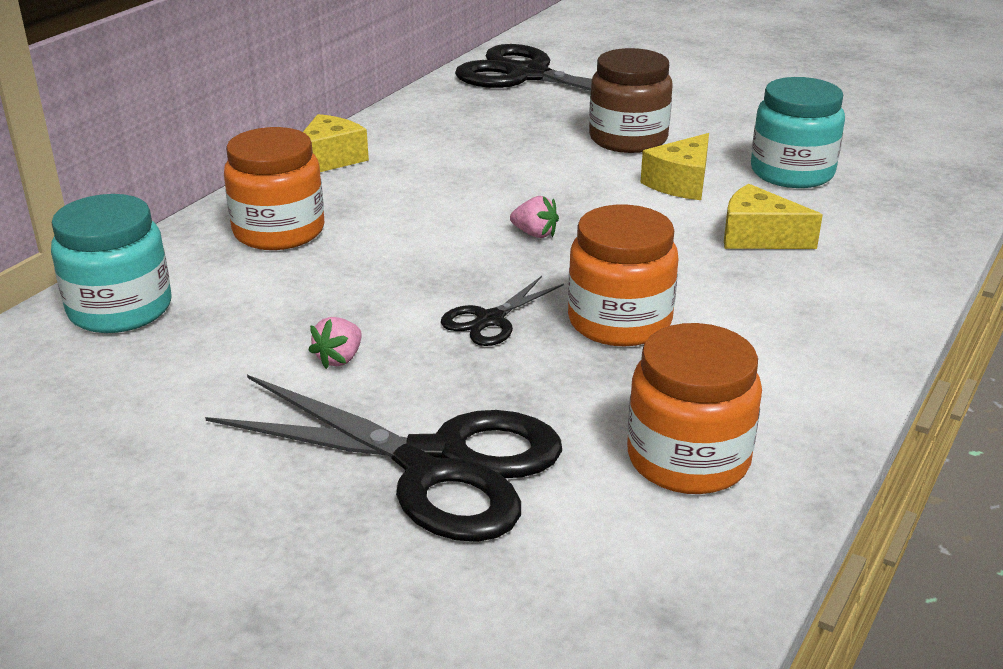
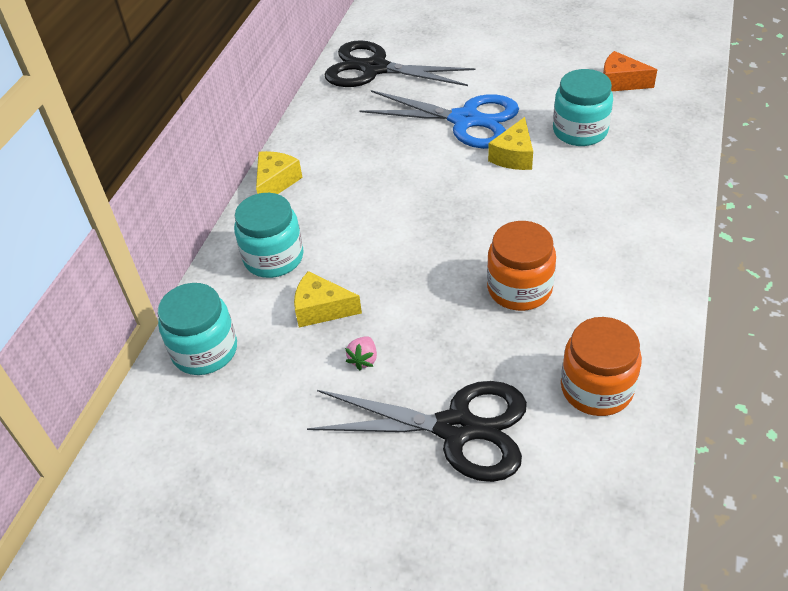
camera: 10 degrees left, 15 degrees up
(279, 231) = (273, 258): orange jar -> turquoise jar
(490, 320) = (441, 305): black scissors -> none
(535, 234) = (439, 223): pink strawberry -> none
(628, 139) = (465, 120): brown jar -> blue scissors
(758, 237) = (577, 196): yellow cheese -> yellow cheese (321, 309)
(875, 134) = (620, 82): none -> orange cheese

